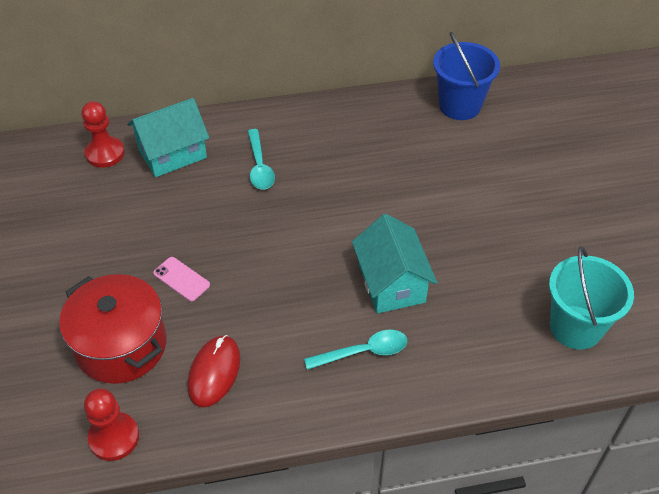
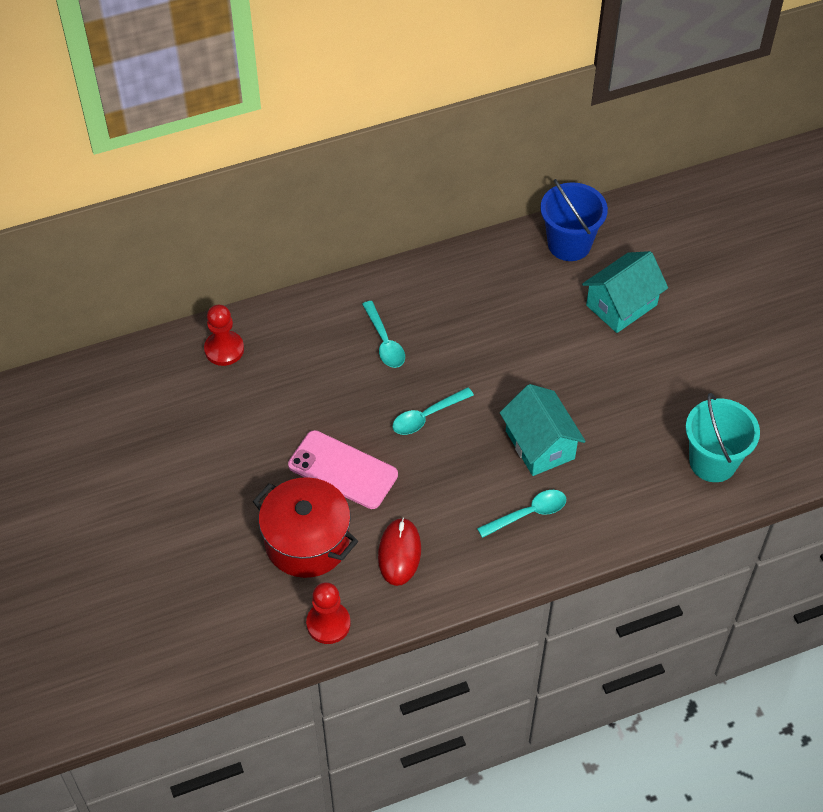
camera: 10 degrees left, 5 degrees up
(172, 153) = (293, 340): turquoise house -> turquoise house (621, 305)
(181, 279) = (343, 470): pink phone -> pink phone, size x1.92
(282, 239) = (427, 416): none -> turquoise spoon

